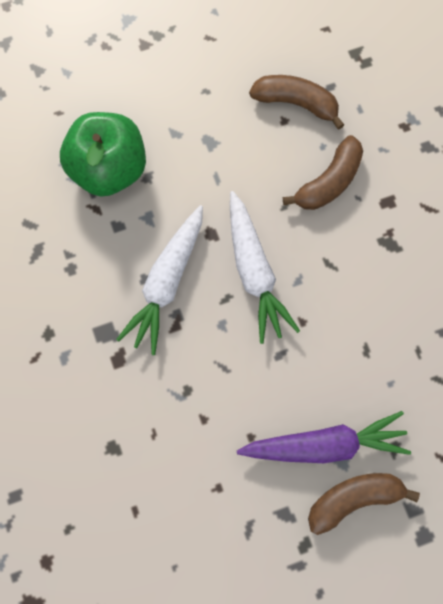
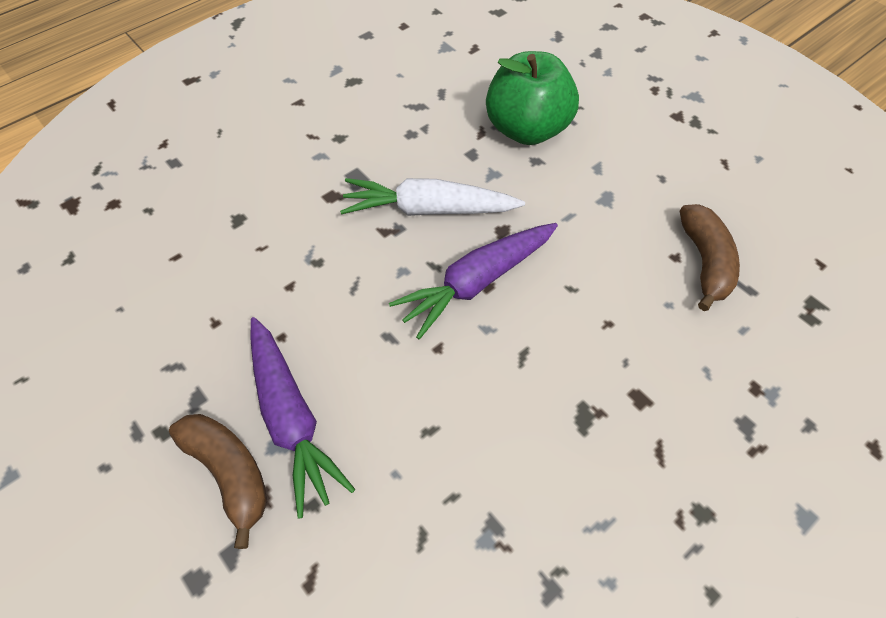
camera: 70 degrees right, 15 degrees down
(254, 272) = (476, 283): white carrot -> purple carrot
(329, 182) = (627, 324): brown banana -> none

